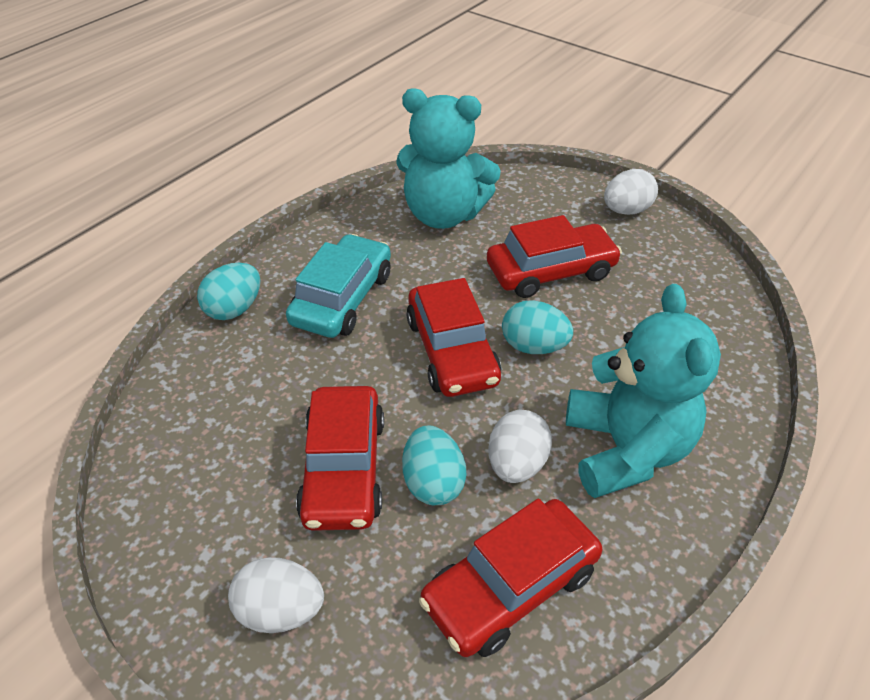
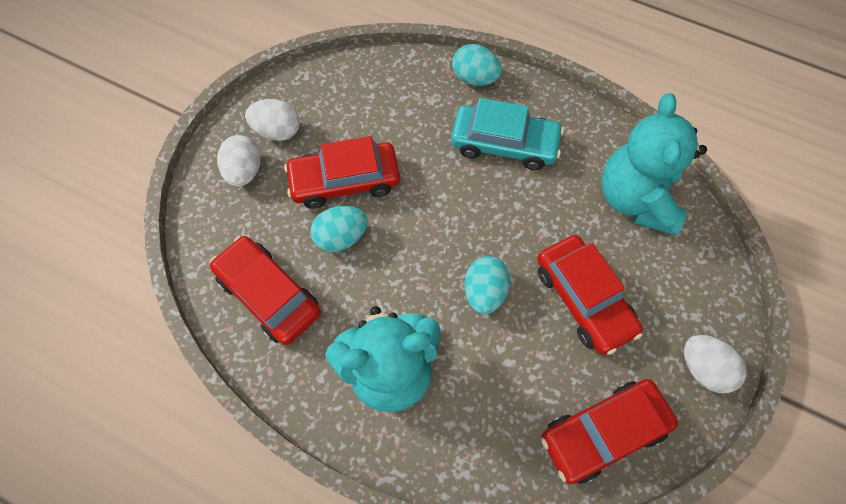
camera: 80 degrees right, 20 degrees up
(452, 351) = (465, 231): red car -> red car (603, 432)
(516, 463) = (364, 289): white egg -> white egg (277, 131)

